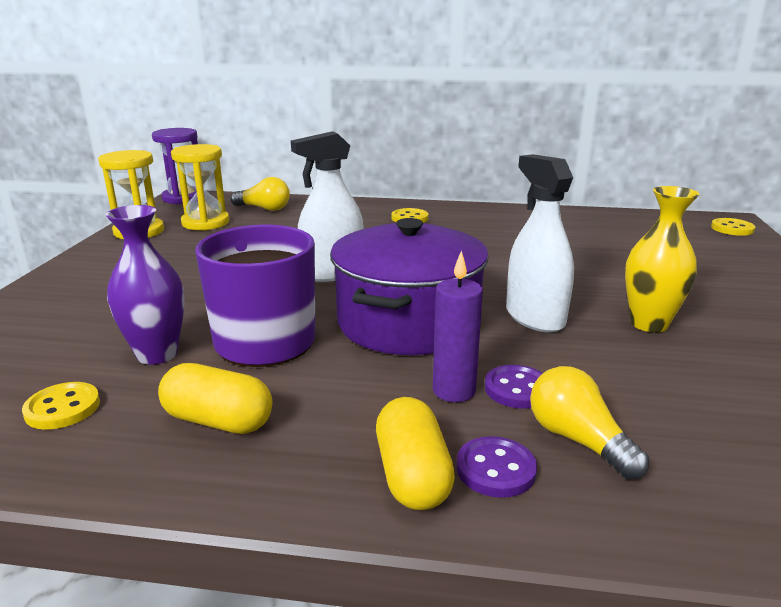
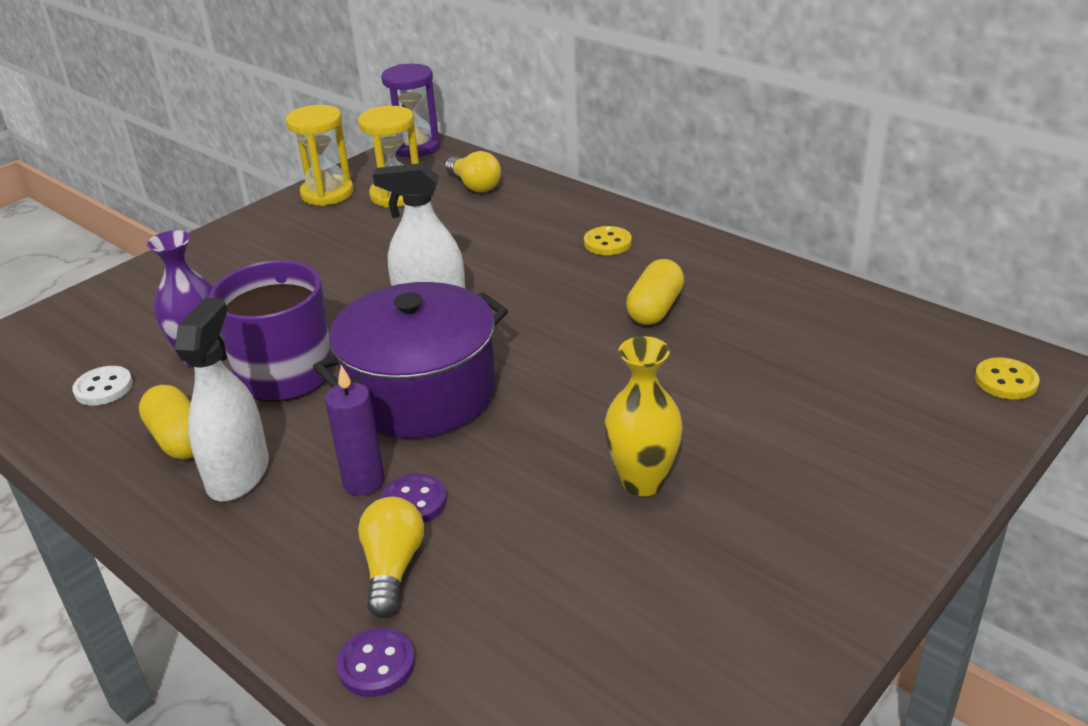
camera: 35 degrees right, 10 degrees up
(62, 408) = (103, 388): yellow button -> white button
(412, 475) = (245, 541): yellow capsule -> yellow capsule (655, 309)
(495, 469) = (302, 563): purple button -> purple button (376, 664)
(534, 317) = (541, 430): white spray bottle -> white spray bottle (238, 474)

